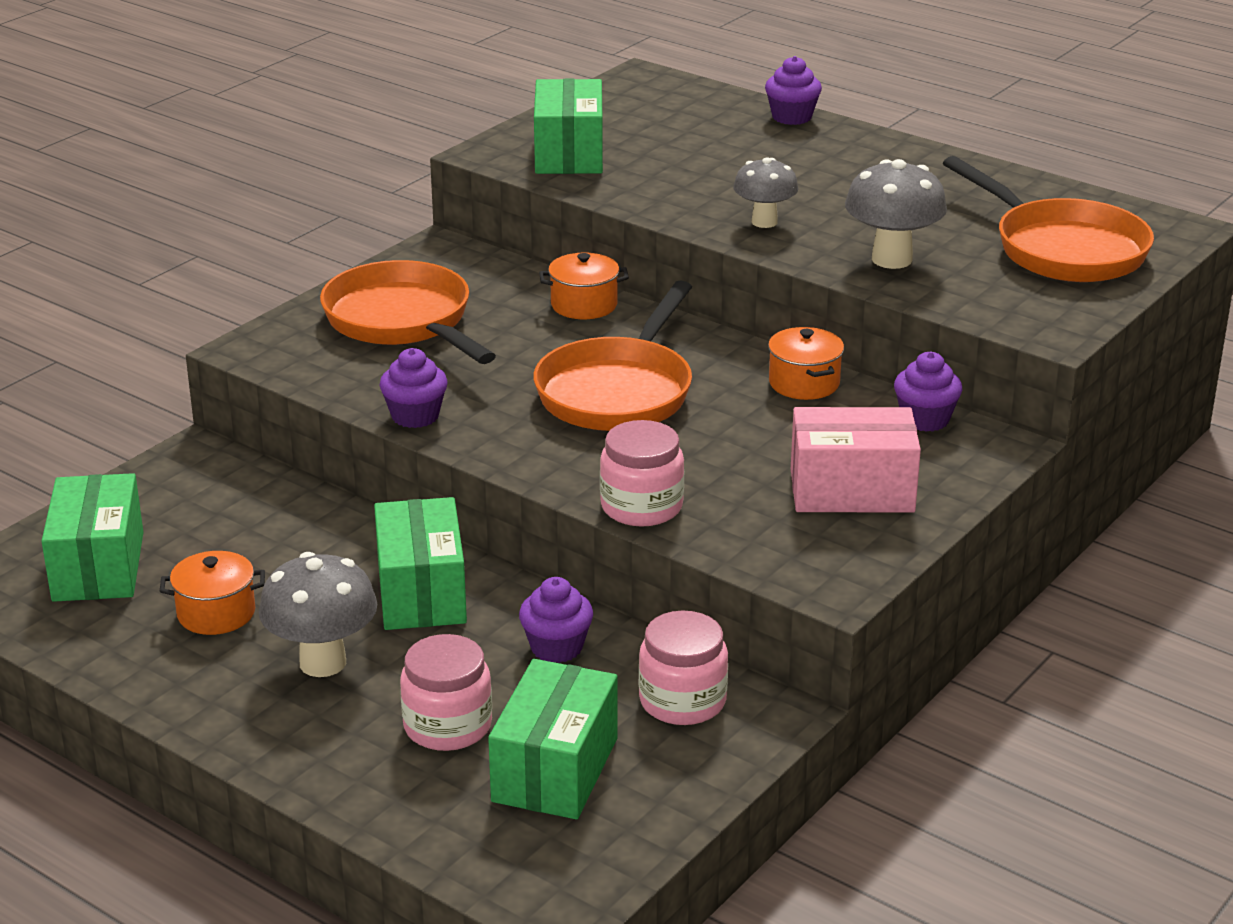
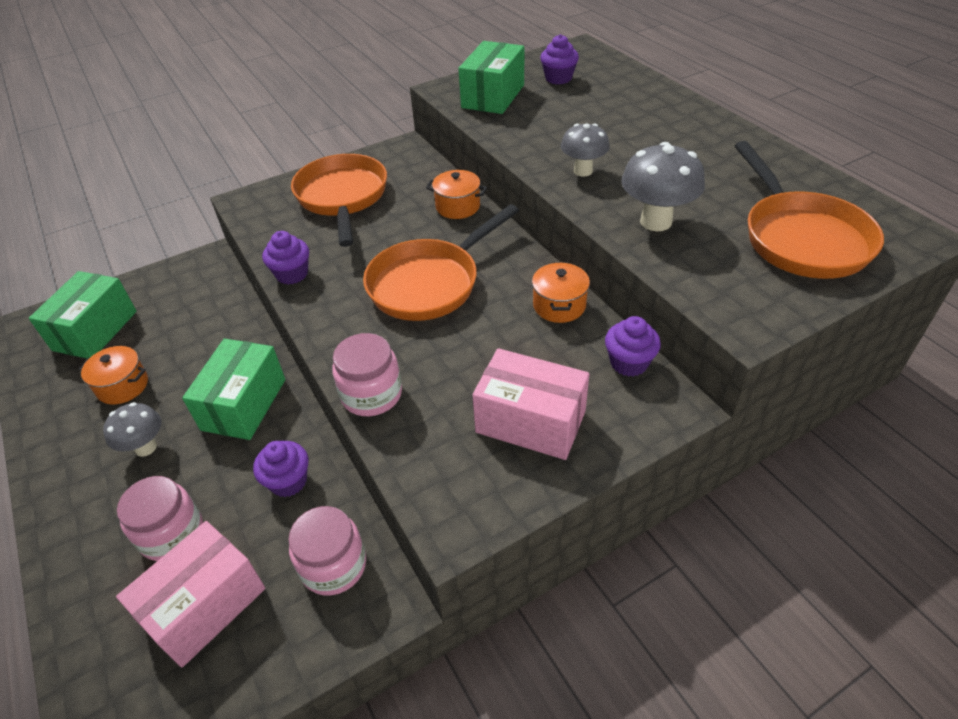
camera: 25 degrees right, 15 degrees up
(323, 662) = (146, 447): grey mushroom -> grey mushroom, size x0.67
(555, 770) = (205, 606): green box -> pink box
(792, 117) = (658, 89): purple cupcake -> purple cupcake (558, 78)

